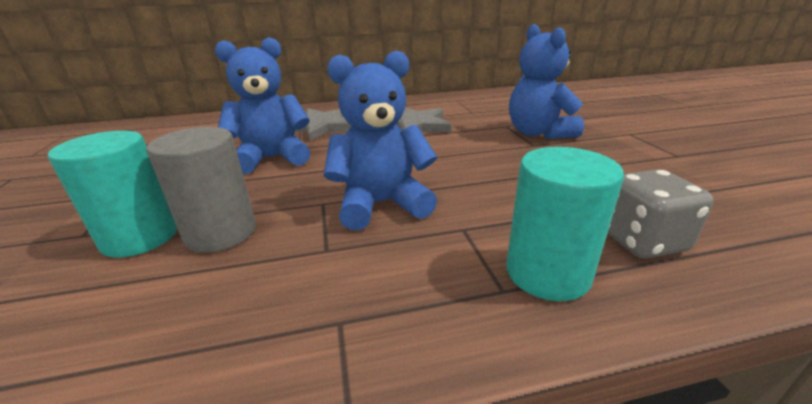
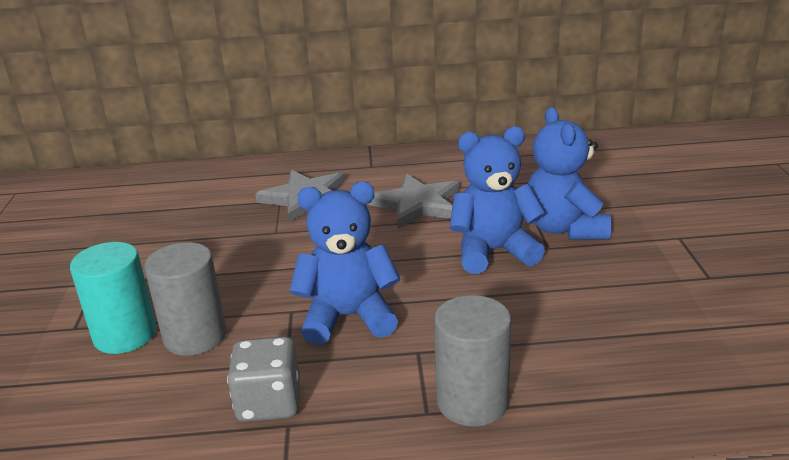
camera: 10 degrees right, 0 degrees up
(272, 158) = (245, 246): blue teddy bear -> blue teddy bear (493, 252)
(547, 273) = (472, 402): turquoise cylinder -> grey cylinder
(641, 240) = (580, 379): grey dice -> grey dice (269, 403)

